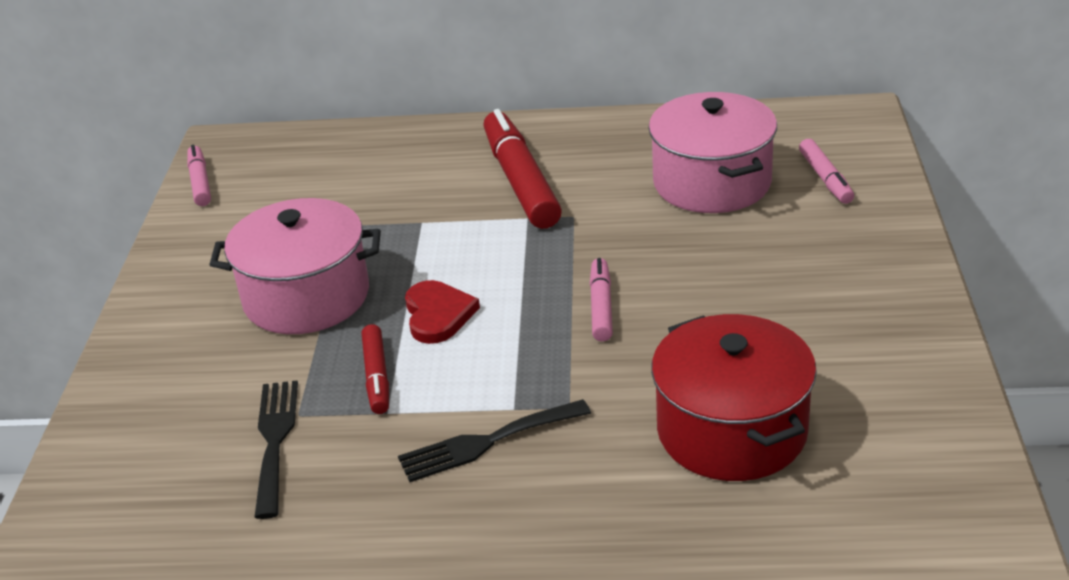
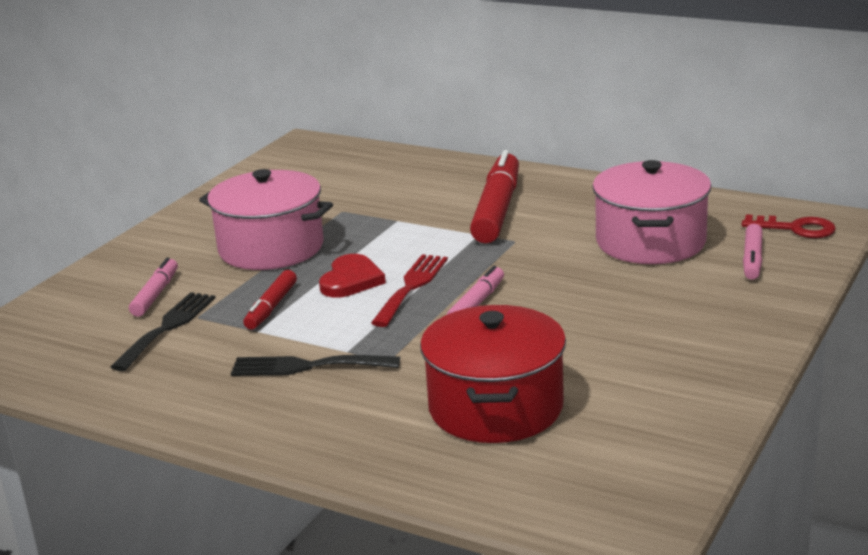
camera: 25 degrees right, 10 degrees down
(200, 182) = (267, 164): pink marker -> pink marker (155, 294)
(513, 305) = (411, 287): none -> red fork
(835, 132) = (796, 228): none -> red key

